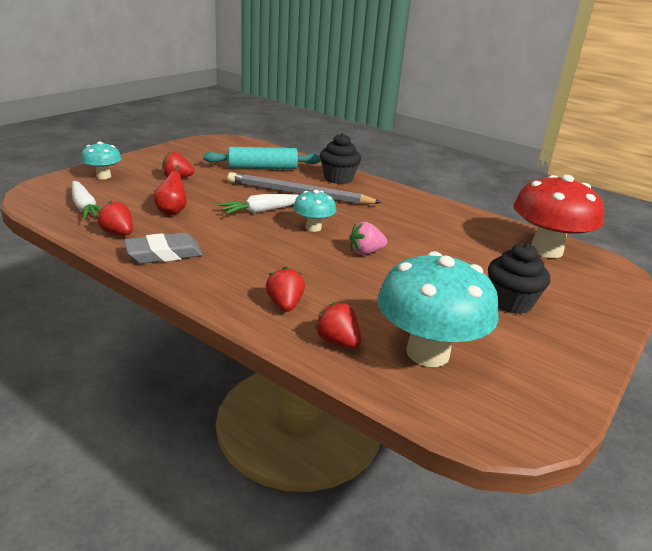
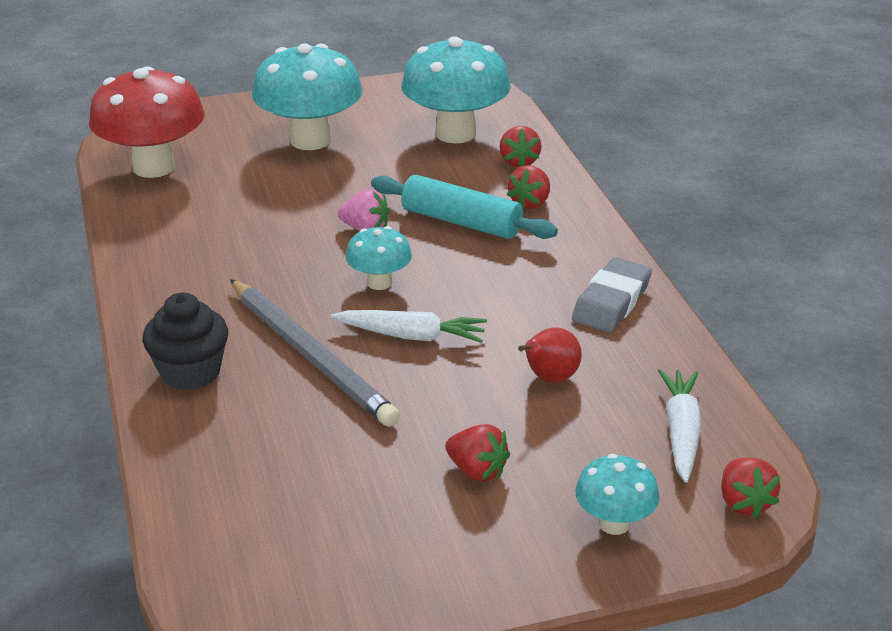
camera: 140 degrees left, 5 degrees up
(118, 233) = (653, 356): red strawberry -> red strawberry (744, 503)
(164, 254) = (611, 302): grey eraser -> grey eraser turned 75 degrees counterclockwise
(262, 168) = (284, 452): turquoise rolling pin -> turquoise rolling pin (461, 222)
(511, 302) = (310, 140): black cupcake -> turquoise mushroom

